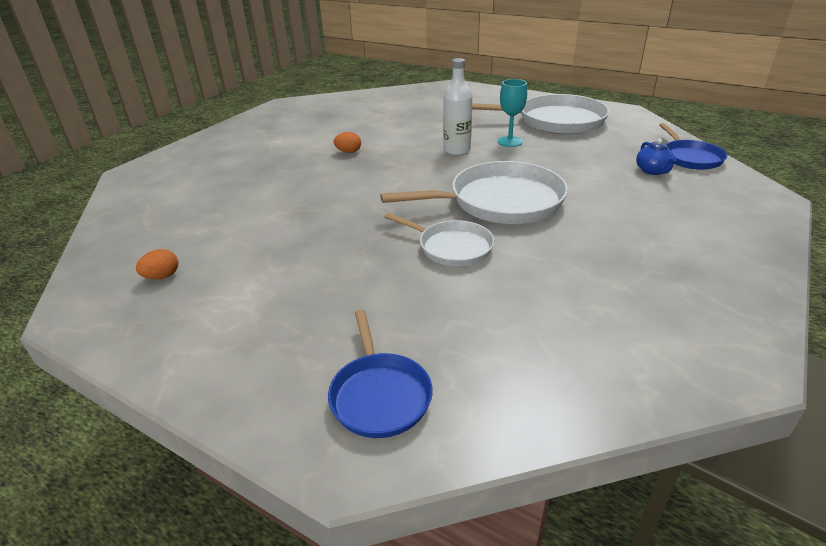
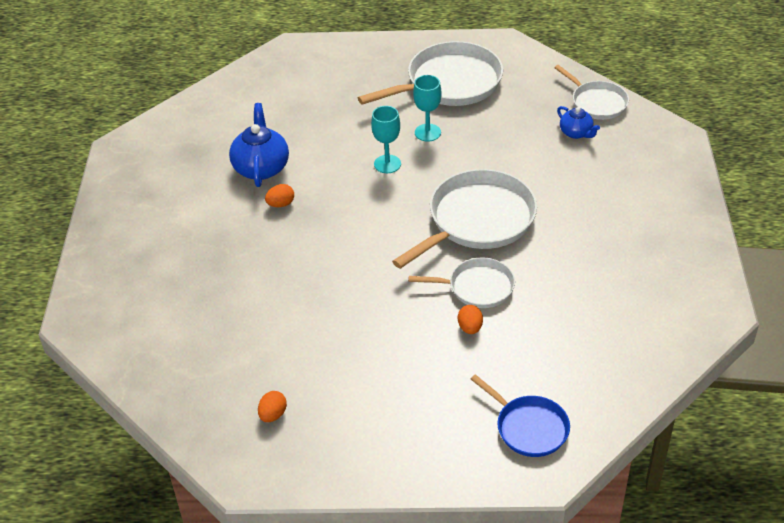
camera: 30 degrees left, 10 degrees up
(360, 131) = (261, 167): none -> blue teapot
(411, 275) = (470, 328): none -> orange egg
(457, 150) = (387, 164): white bottle -> turquoise goblet
(690, 157) = (597, 102): blue pan -> white pan

